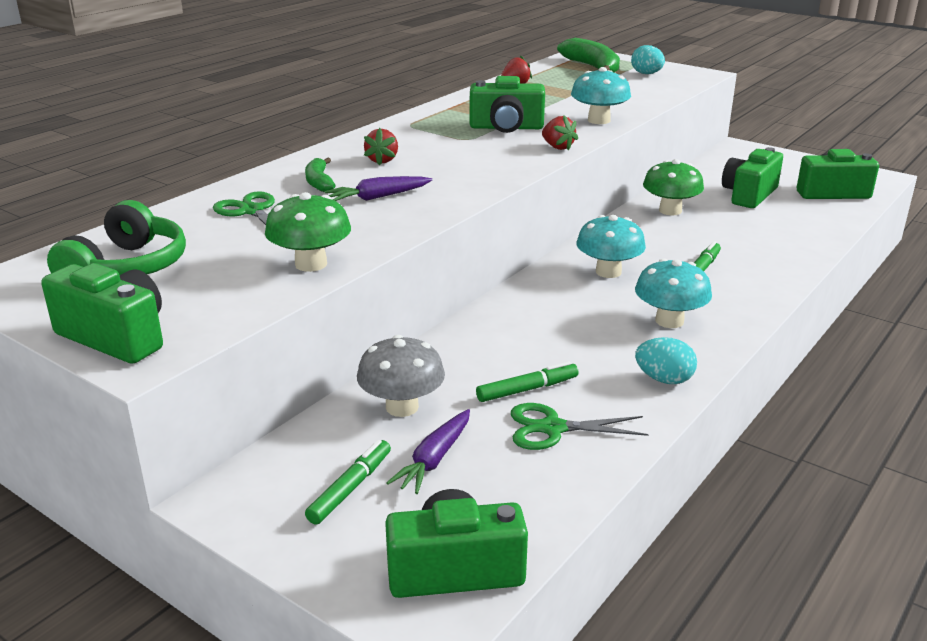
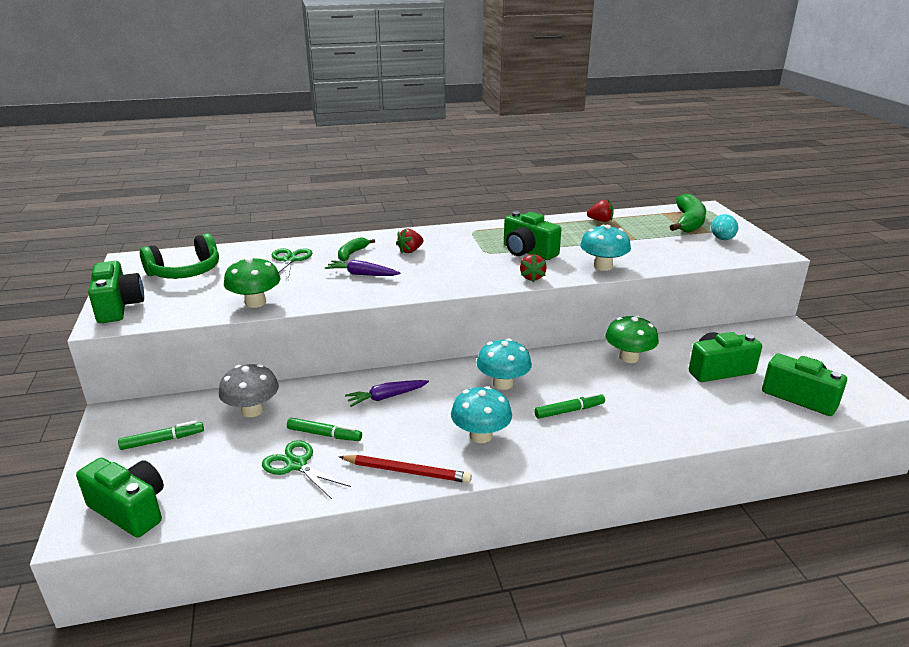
camera: 40 degrees right, 0 degrees up
(434, 459) = (218, 447): purple carrot -> purple carrot (386, 397)
(664, 379) = (406, 471): turquoise egg -> red pencil

